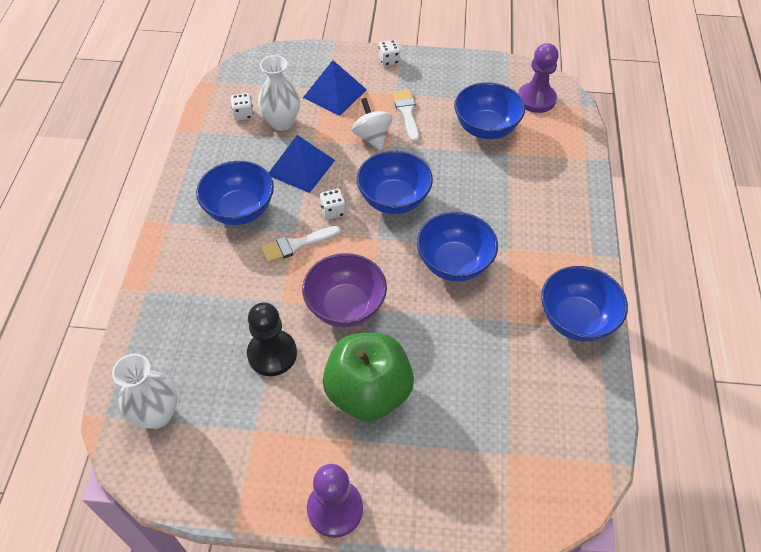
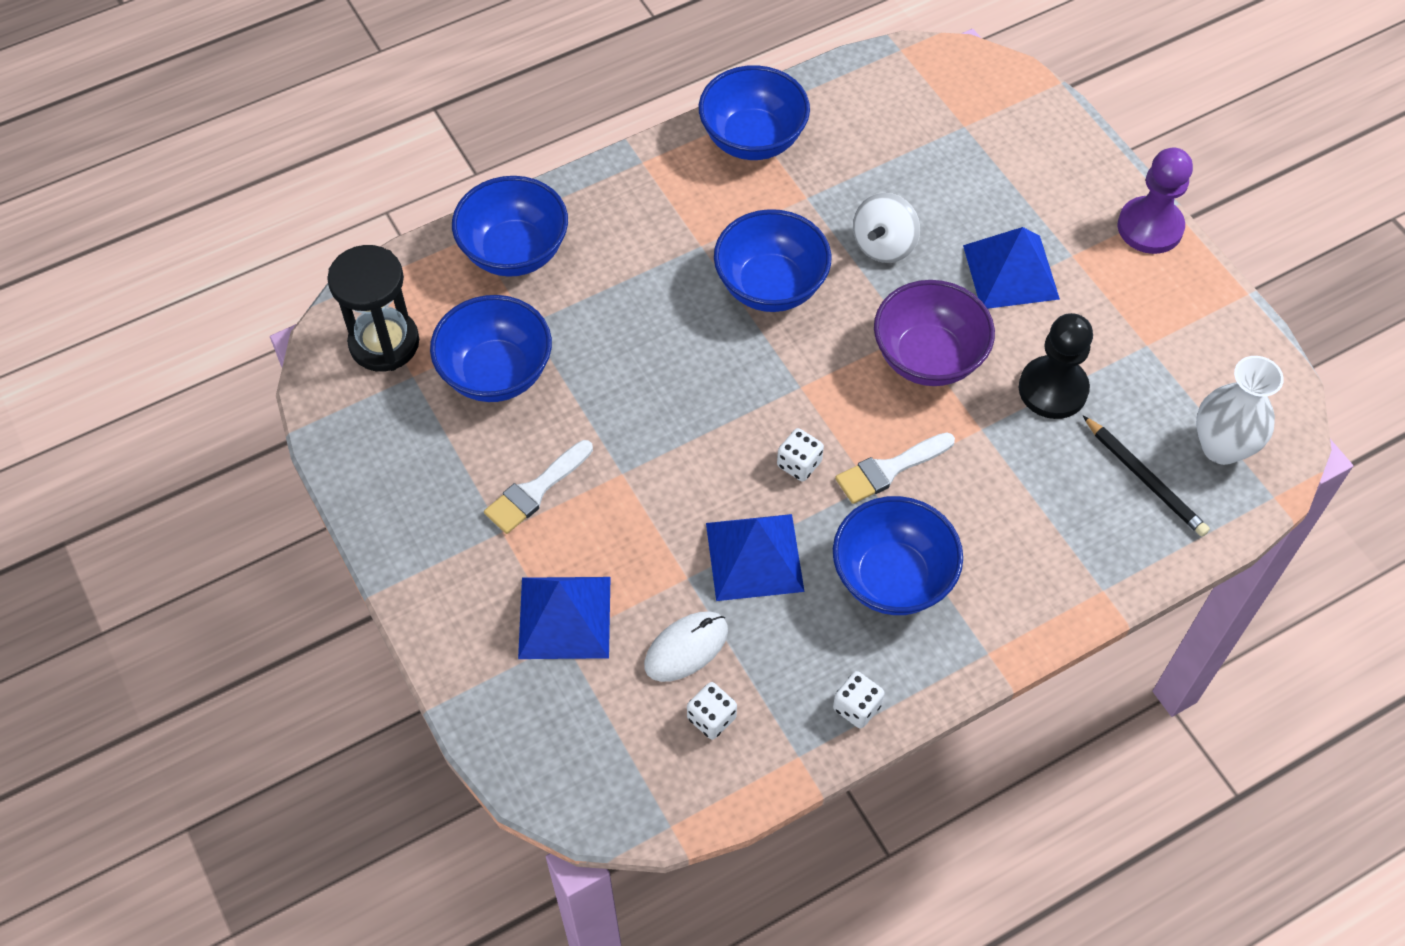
camera: 125 degrees left, 5 degrees up
(179, 357) = (1144, 479): none -> black pencil
(282, 122) = (686, 648): white vase -> white mouse
(296, 245) = (889, 470): white brush -> white brush turned 120 degrees clockwise
(368, 392) = (1011, 271): green apple -> blue pyramid
(372, 137) = (622, 504): white spinning top -> white spinning top (884, 245)
(389, 60) = (426, 589): white dice -> white dice (856, 707)
(394, 200) = (721, 406): blue bowl -> blue bowl (514, 252)
(536, 99) = (384, 343): purple pawn -> black hourglass

